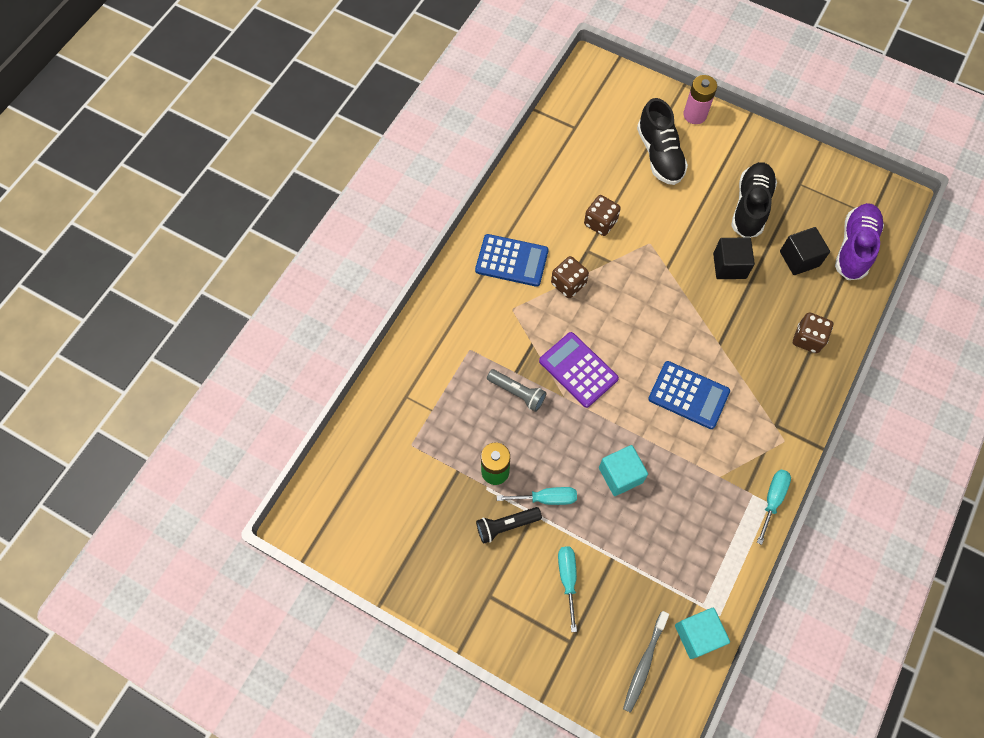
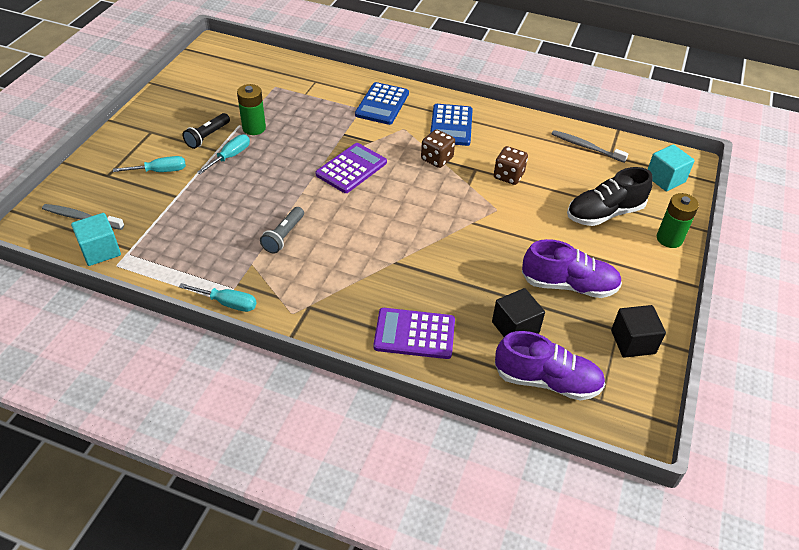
camera: 80 degrees right, 20 degrees down
(506, 525) = (207, 136): black flashlight -> black flashlight turned 120 degrees counterclockwise
(517, 393) = (325, 135): grey flashlight -> grey flashlight (284, 236)
(546, 498) = (230, 156): turquoise screwdriver -> turquoise screwdriver turned 135 degrees counterclockwise
(560, 144) = (586, 147): none -> grey toothbrush
(620, 475) = (252, 198): turquoise cube -> turquoise cube (665, 179)
(688, 395) = (335, 240): blue calculator -> blue calculator (382, 104)
(695, 115) = (669, 239): pink battery -> green battery
(729, 266) = (488, 268): black cube -> black cube (633, 342)
(750, 207) = (568, 285): black shoe -> purple shoe
(807, 339) = (414, 334): brown dice -> purple calculator

